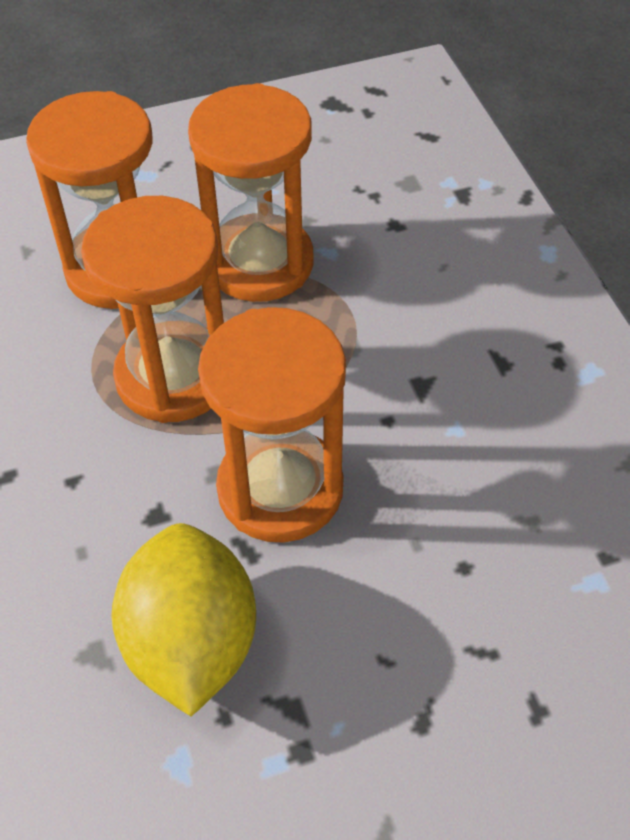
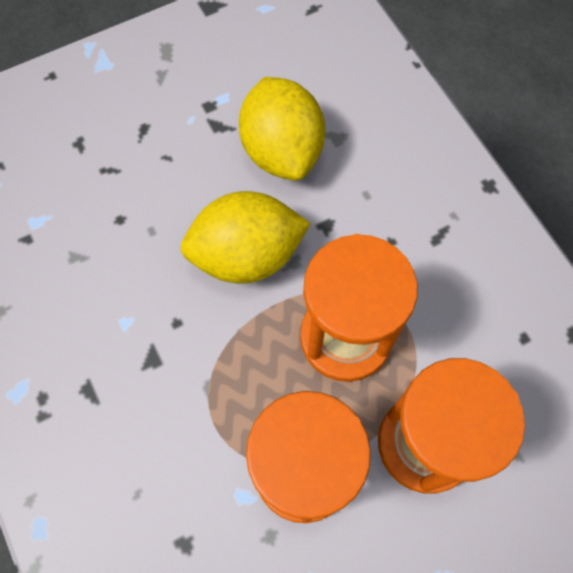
camera: 170 degrees right, 15 degrees up
(280, 489) = (246, 255): orange hourglass -> yellow lemon

